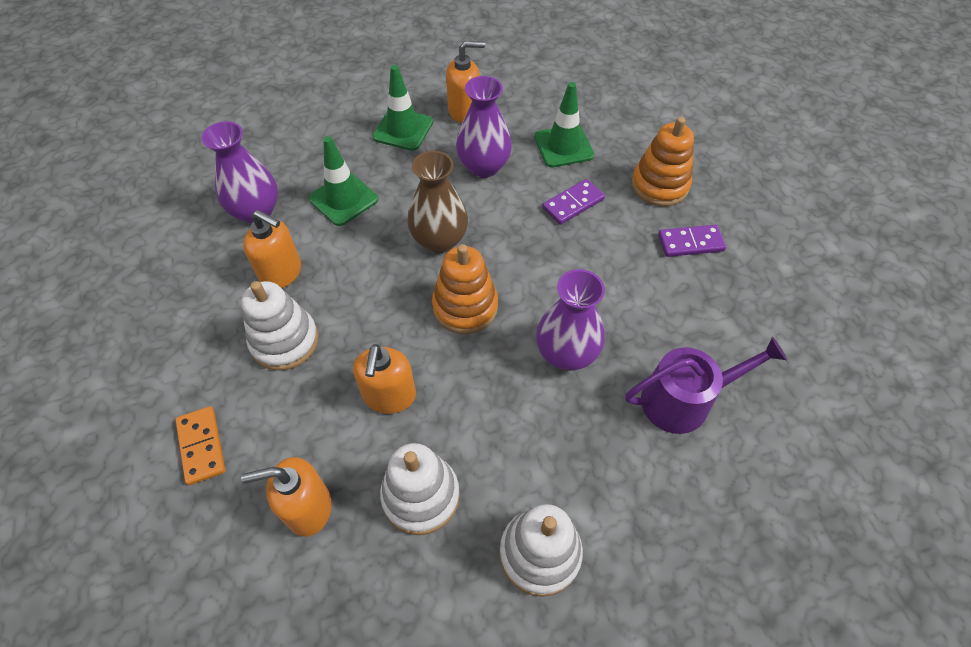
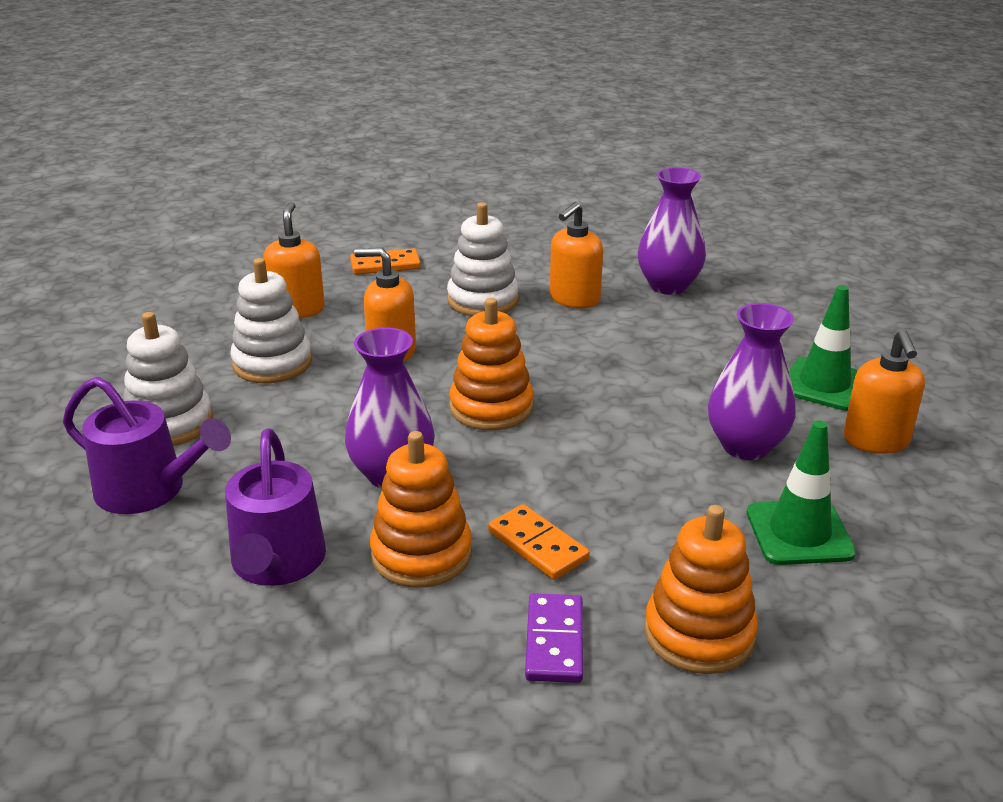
camera: 100 degrees right, 25 degrees down
(343, 199) = (685, 337): green traffic cone -> none
(439, 240) = (604, 398): brown vase -> none
(573, 204) = (660, 522): purple domino -> none
(614, 259) = (537, 545): none -> orange domino
(636, 527) = (149, 490): none -> purple watering can
(644, 318) = (421, 554): none -> orange stacking toy

